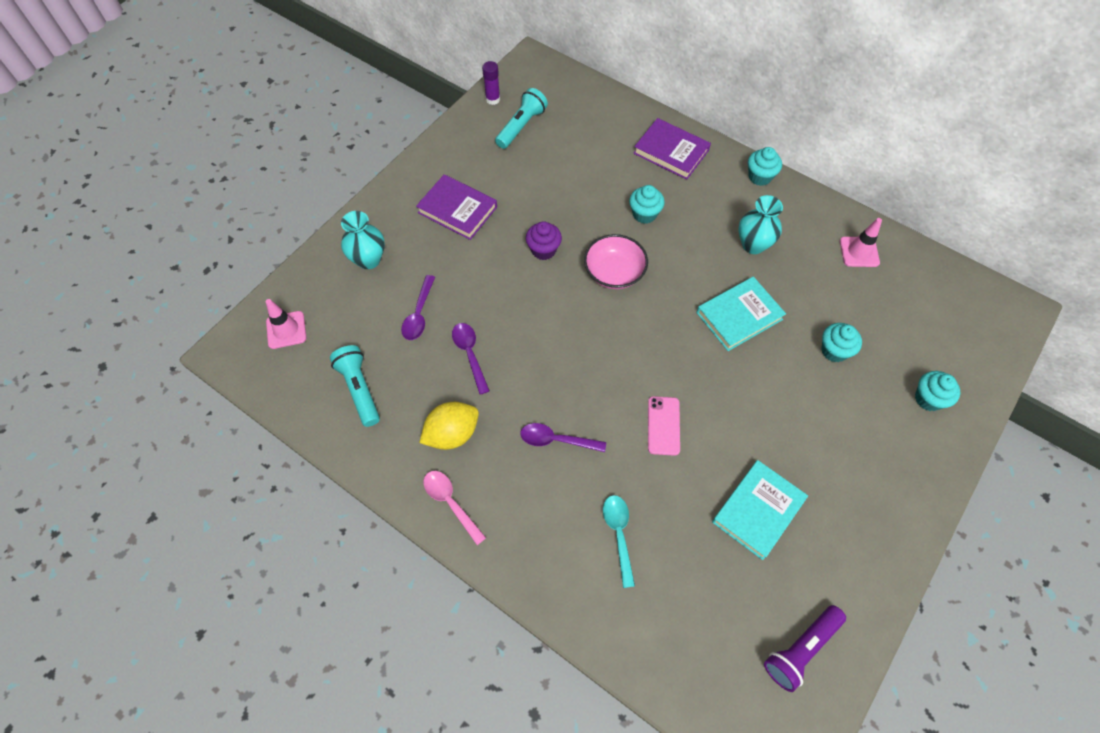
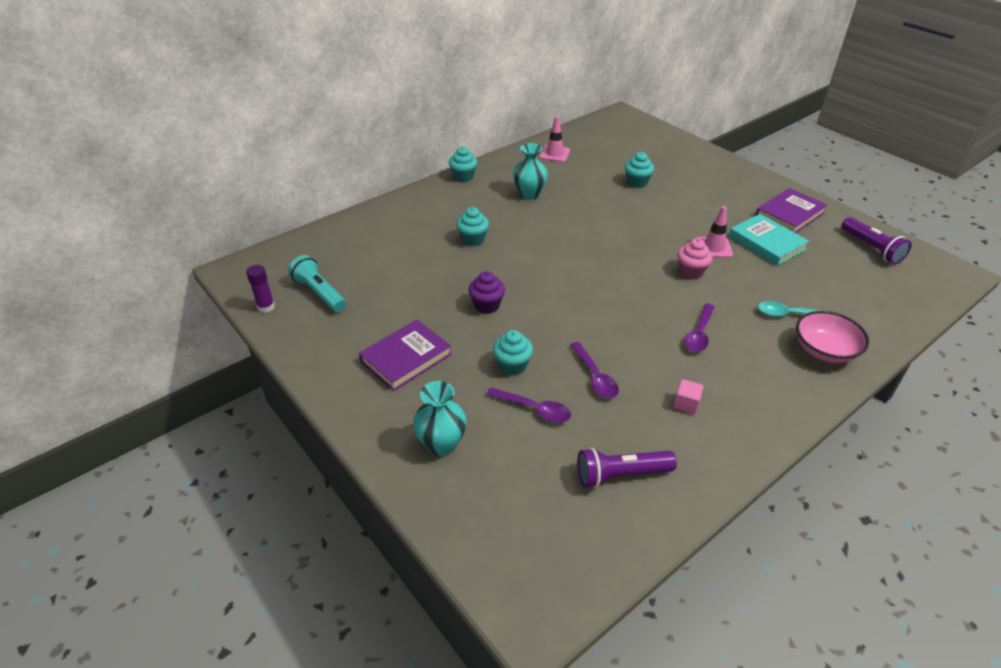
camera: 75 degrees left, 20 degrees down
(286, 330) = (519, 542): pink traffic cone -> pink traffic cone (713, 247)
(359, 389) = (621, 475): turquoise flashlight -> purple flashlight
(450, 503) = (762, 416): pink spoon -> none
(452, 434) = (686, 404): yellow lemon -> pink cube
(470, 354) = (595, 377): purple spoon -> purple spoon turned 105 degrees counterclockwise
(614, 273) = (530, 268): pink bowl -> pink bowl (824, 350)
(663, 425) = (691, 272): pink phone -> pink cupcake
(671, 152) = (411, 212): purple book -> purple book (789, 214)
(739, 316) = (595, 215): turquoise book -> none
(928, 399) = (682, 158): turquoise cupcake -> turquoise cupcake (512, 365)

